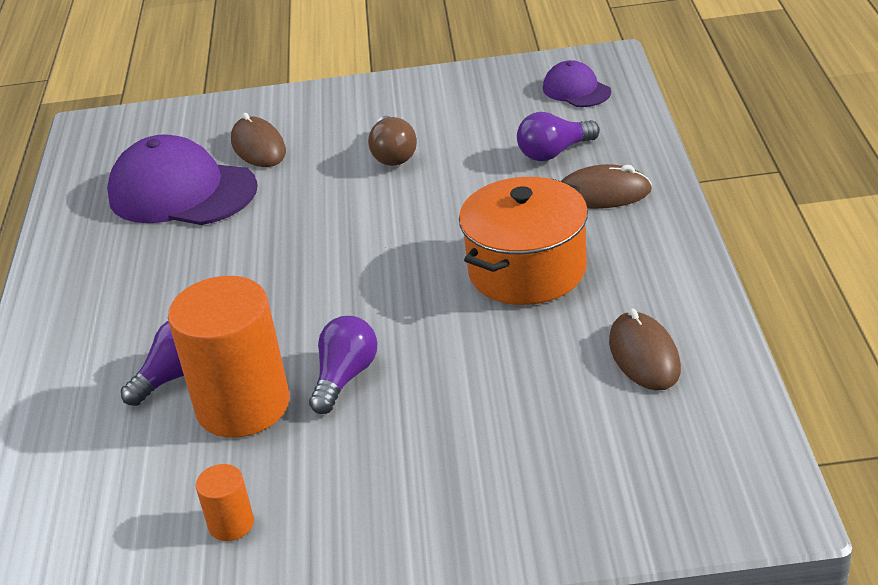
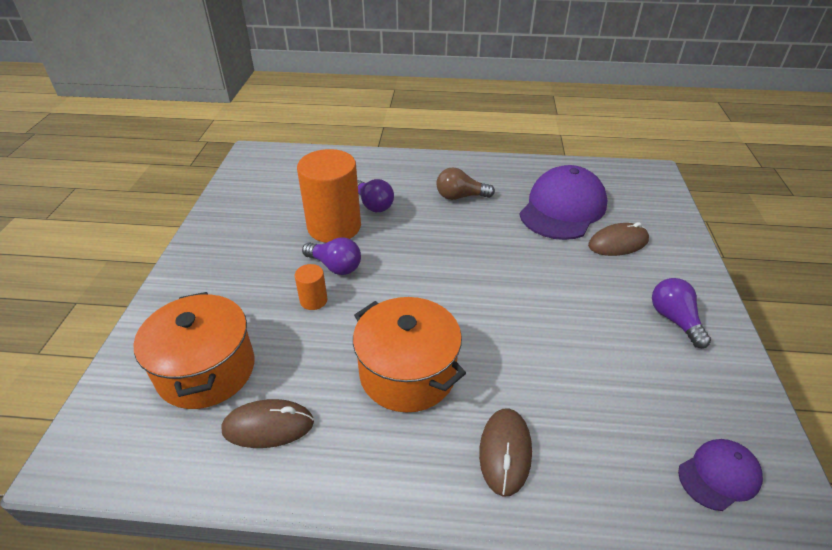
camera: 95 degrees right, 5 degrees up
(231, 524) = (248, 220): orange cylinder -> orange cylinder (313, 300)
(393, 155) = (597, 314): brown light bulb -> brown light bulb (460, 196)
(554, 153) = (586, 427): purple light bulb -> purple light bulb (674, 320)
(585, 440) = (206, 370): none -> orange pot

